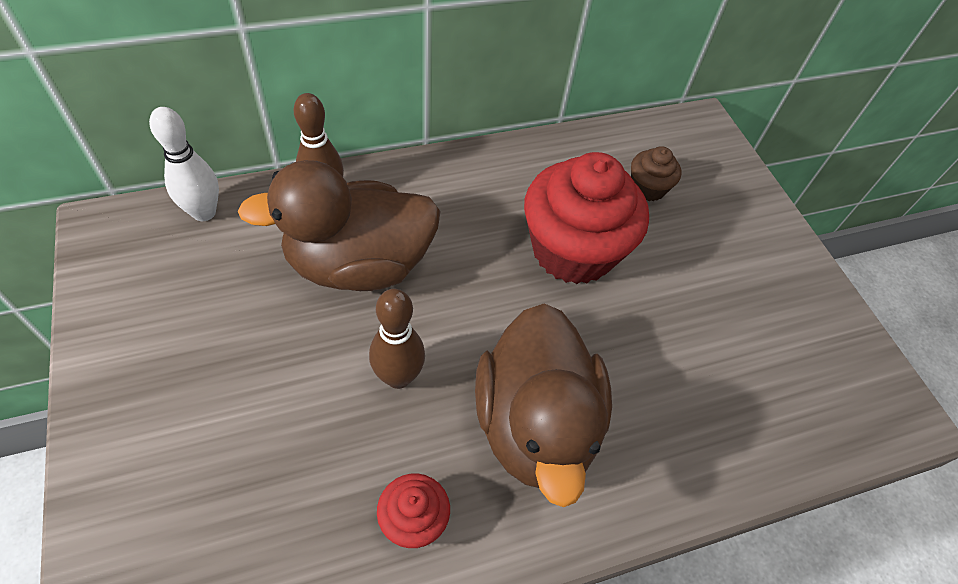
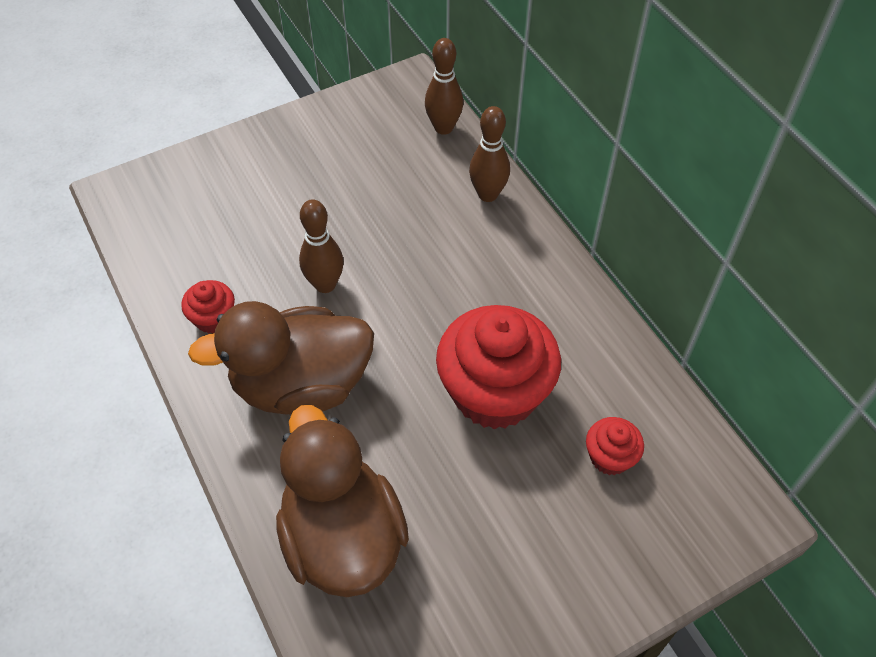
camera: 85 degrees right, 0 degrees up
(204, 212) = (443, 128): white bowling pin -> brown bowling pin
(359, 264) = (425, 234): brown duck -> brown duck (342, 537)
(648, 188) = (610, 457): brown cupcake -> red cupcake

